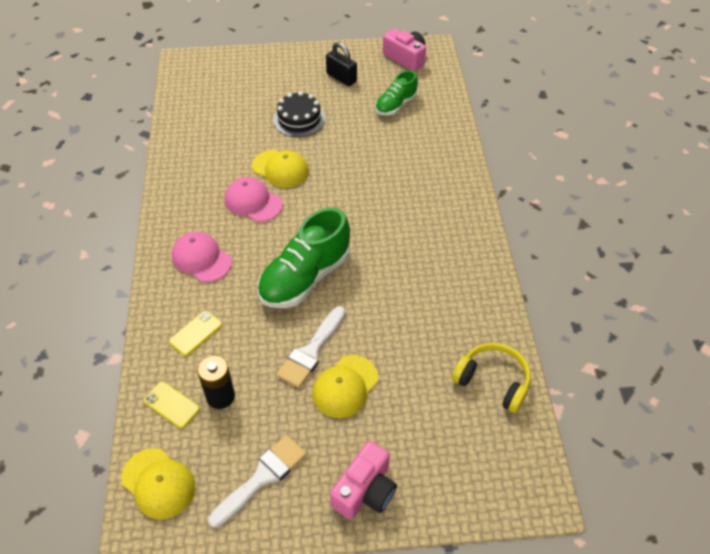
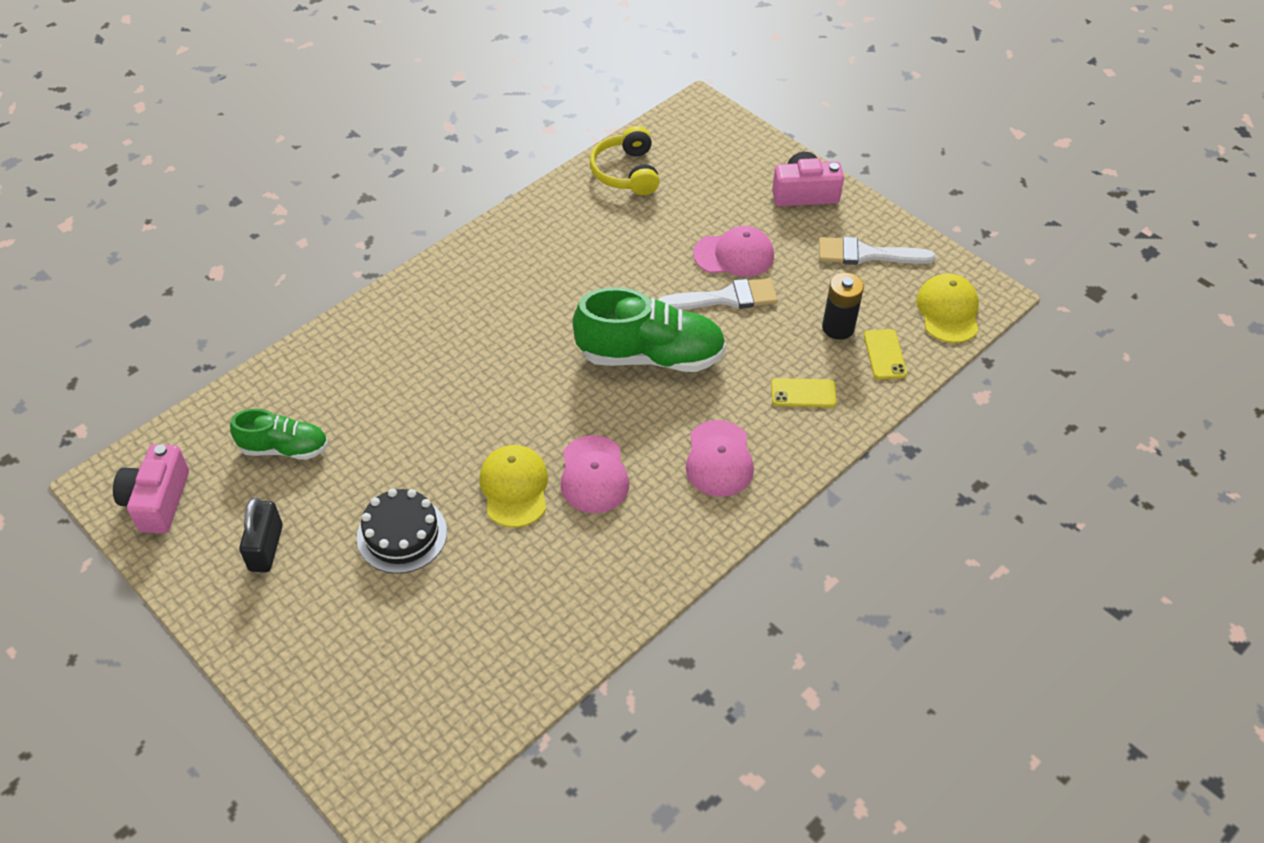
camera: 130 degrees left, 0 degrees up
(345, 386) = (734, 255): yellow cap -> pink cap

